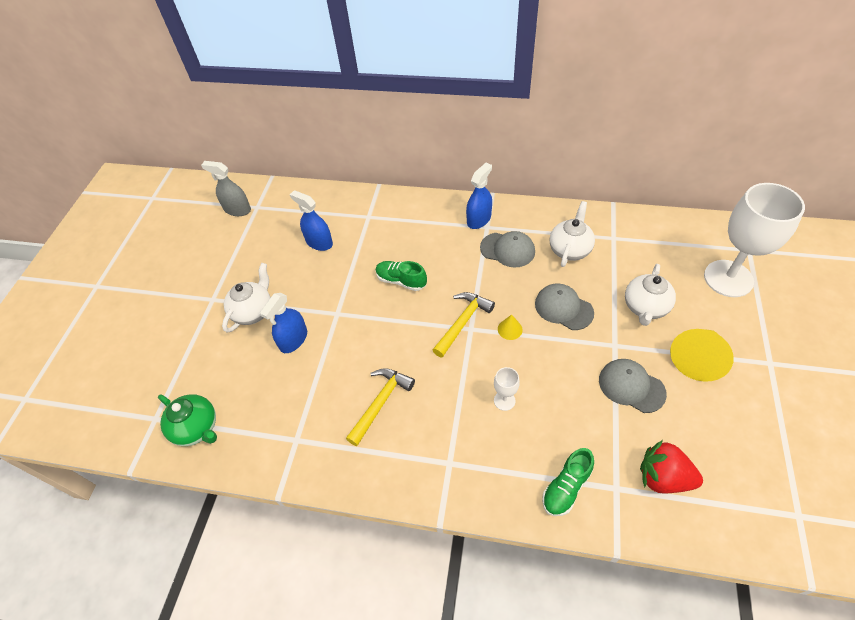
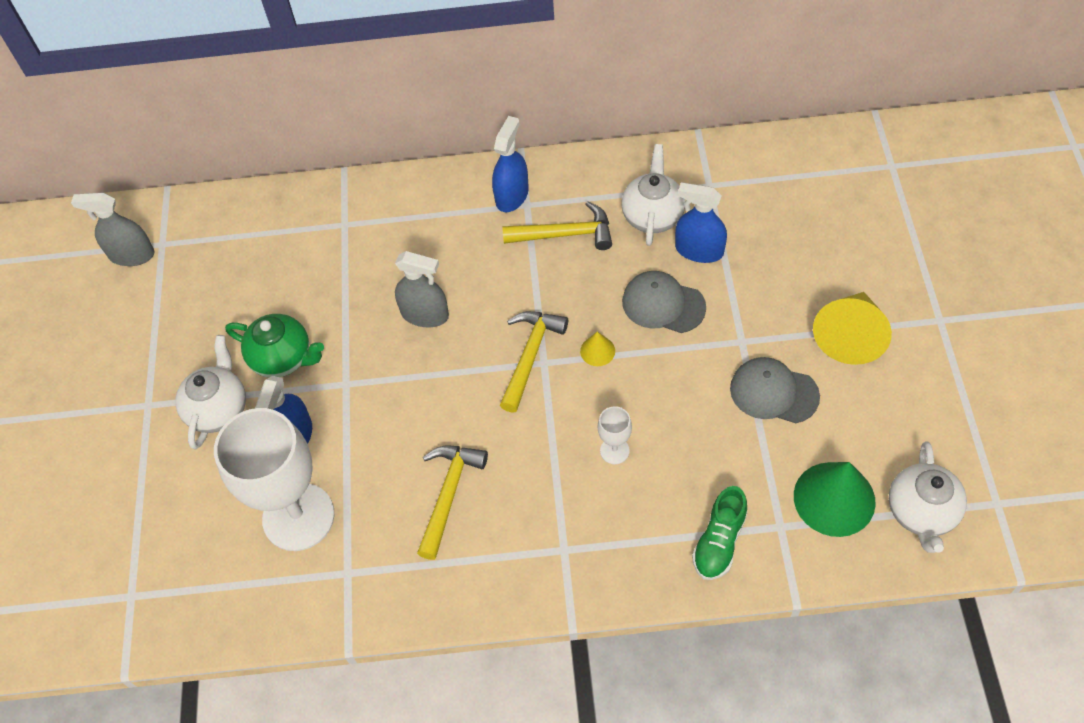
camera: 15 degrees left, 5 degrees up
(197, 428) = (199, 593): green teapot -> green teapot (283, 358)
(319, 242) = (282, 281): blue spray bottle -> blue spray bottle (699, 250)
(401, 281) = (425, 314): green shoe -> grey spray bottle
(507, 250) = (565, 234): grey cap -> yellow hammer
(645, 307) = (771, 279): white teapot -> white teapot (921, 512)
(663, 477) = (834, 499): red strawberry -> green cone
(728, 278) = (871, 214): white goblet -> white goblet (298, 517)

